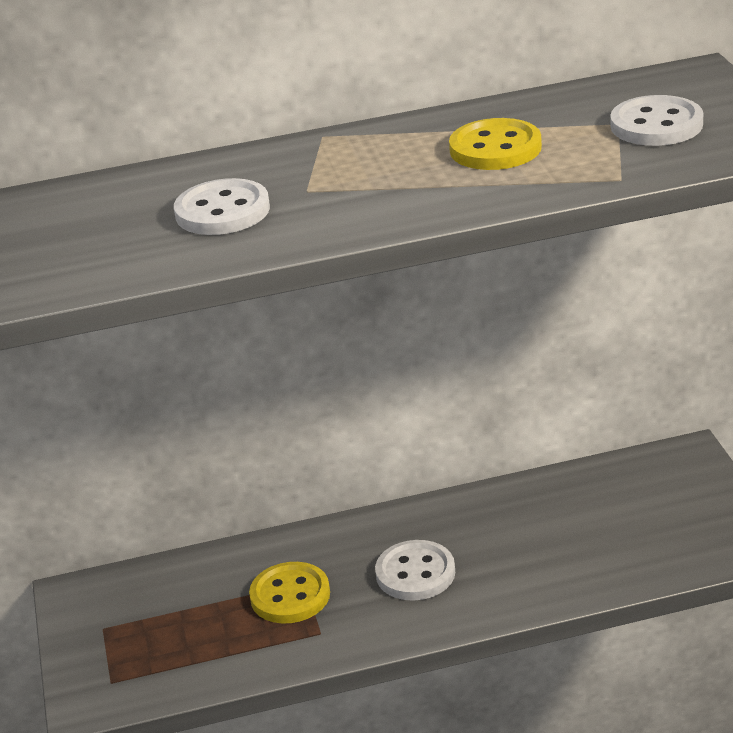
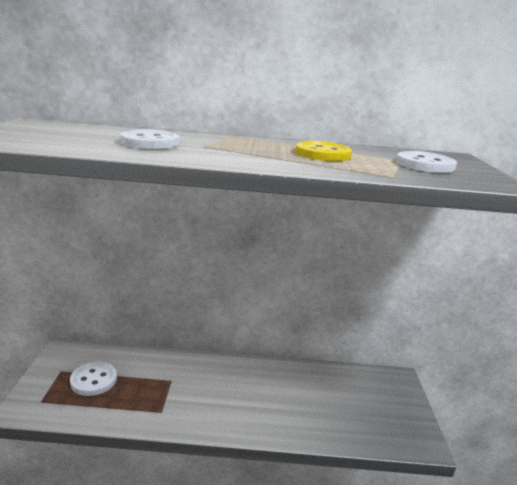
camera: 10 degrees right, 10 degrees down
(290, 596) = (159, 385): yellow button -> none
(415, 573) = (229, 395): white button -> white button (93, 380)

